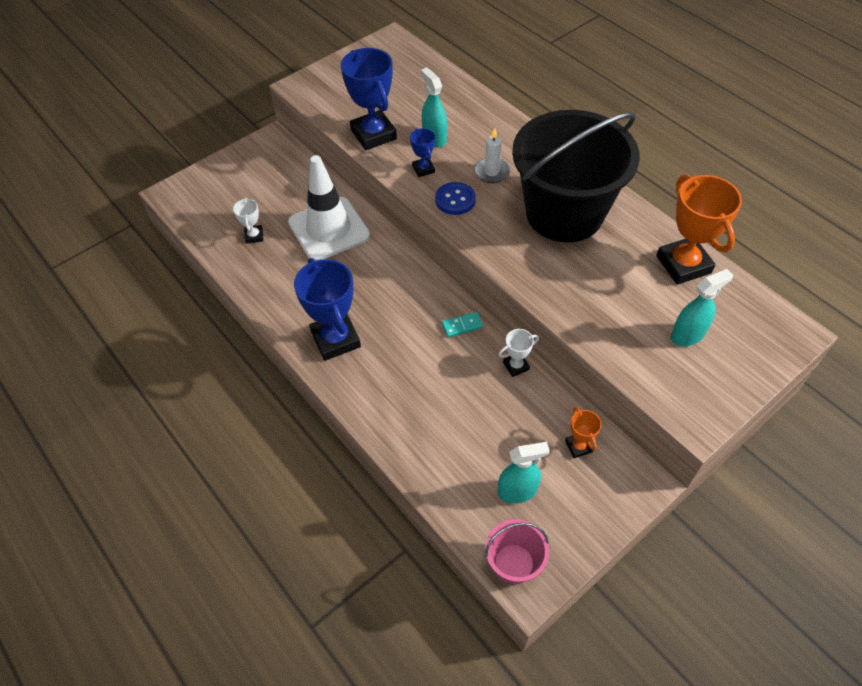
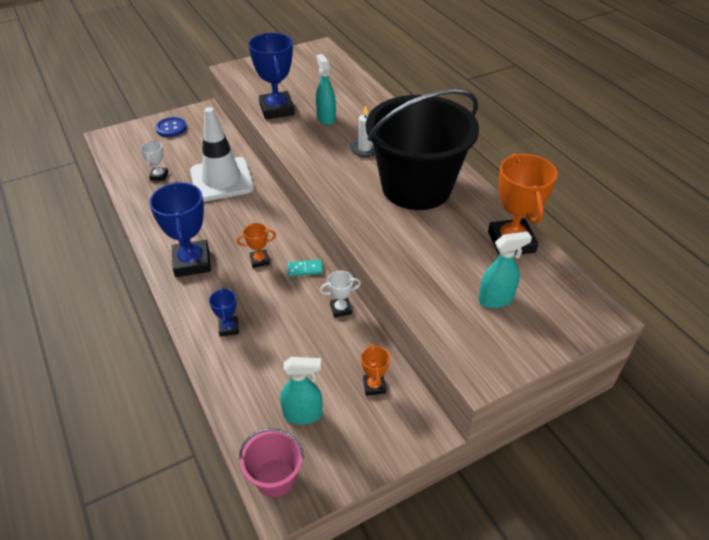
camera: 10 degrees right, 10 degrees down
(409, 324) = (259, 260): none -> orange trophy
(423, 169) = (307, 139): blue trophy -> blue trophy (229, 328)
(455, 200) = (325, 164): blue button -> blue button (171, 128)

